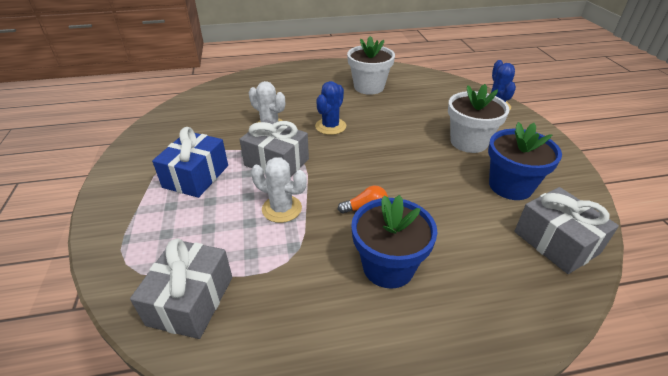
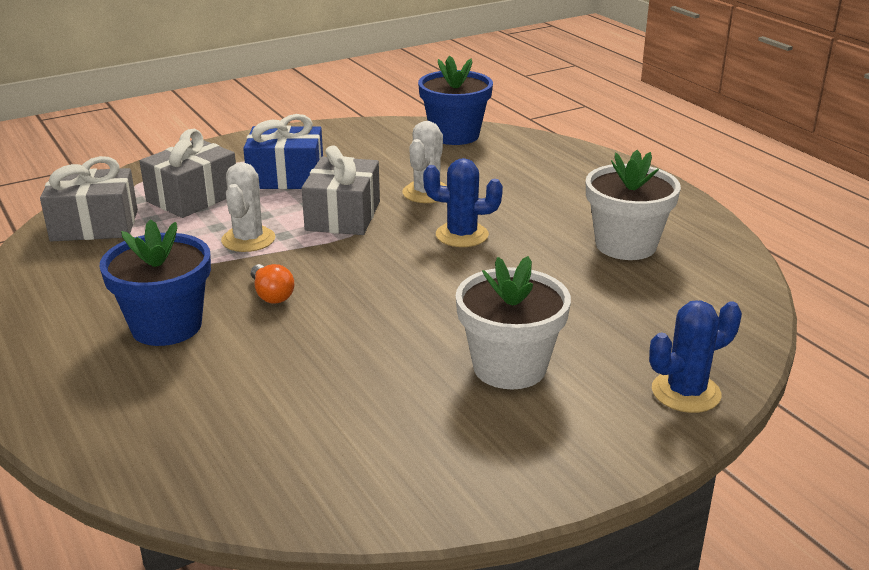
camera: 70 degrees right, 10 degrees down
(510, 186) = (392, 419): blue flower pot -> blue flower pot (454, 135)
(556, 242) = (258, 469): grey gift -> grey gift (193, 197)

